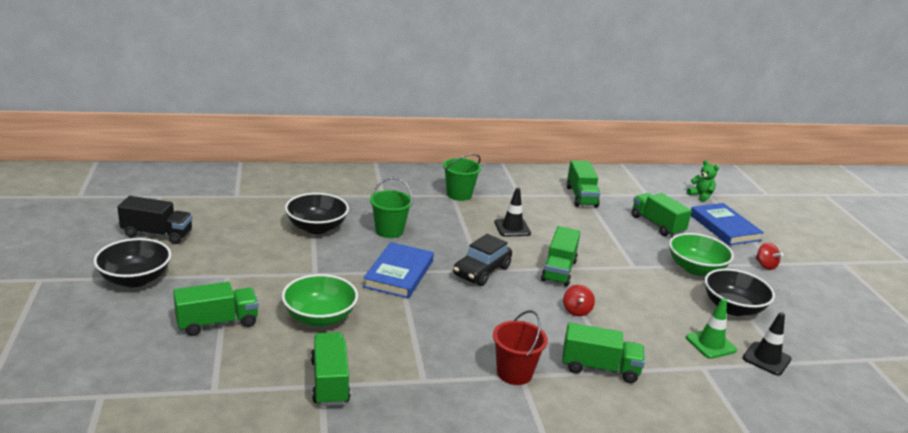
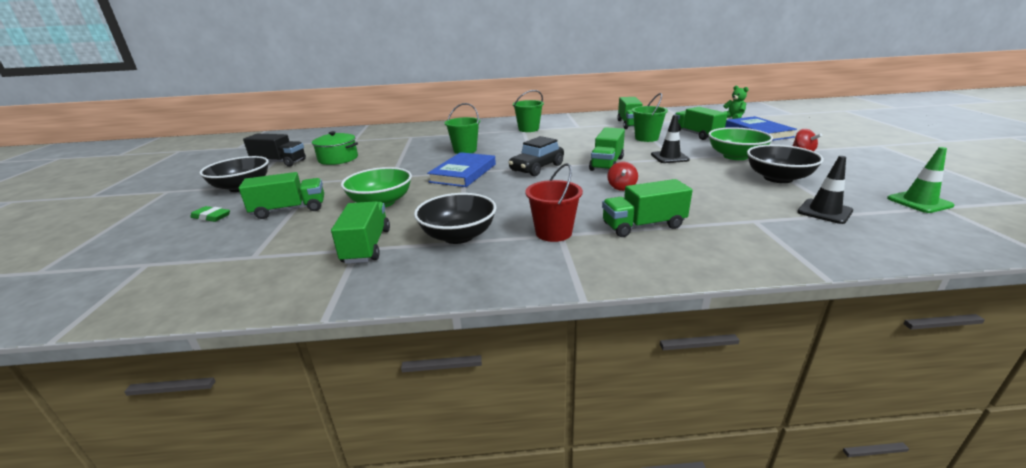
camera: 10 degrees right, 0 degrees up
(128, 328) = (211, 217): none -> green eraser
(232, 233) = (338, 159): none -> green pot
(316, 227) = (406, 152): black bowl -> black bowl (458, 236)
(512, 228) = (569, 143): black traffic cone -> black traffic cone (669, 157)
(599, 368) = (643, 226): green truck -> green truck turned 150 degrees clockwise
(601, 227) = (646, 138): none -> green bucket
(710, 344) = (760, 203): green traffic cone -> green traffic cone (919, 202)

